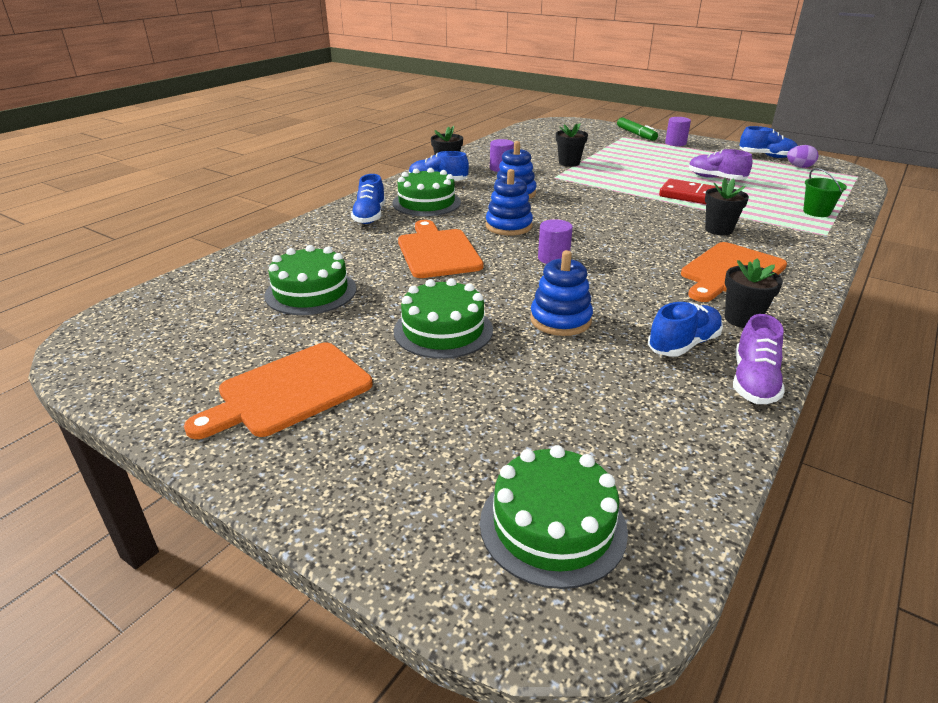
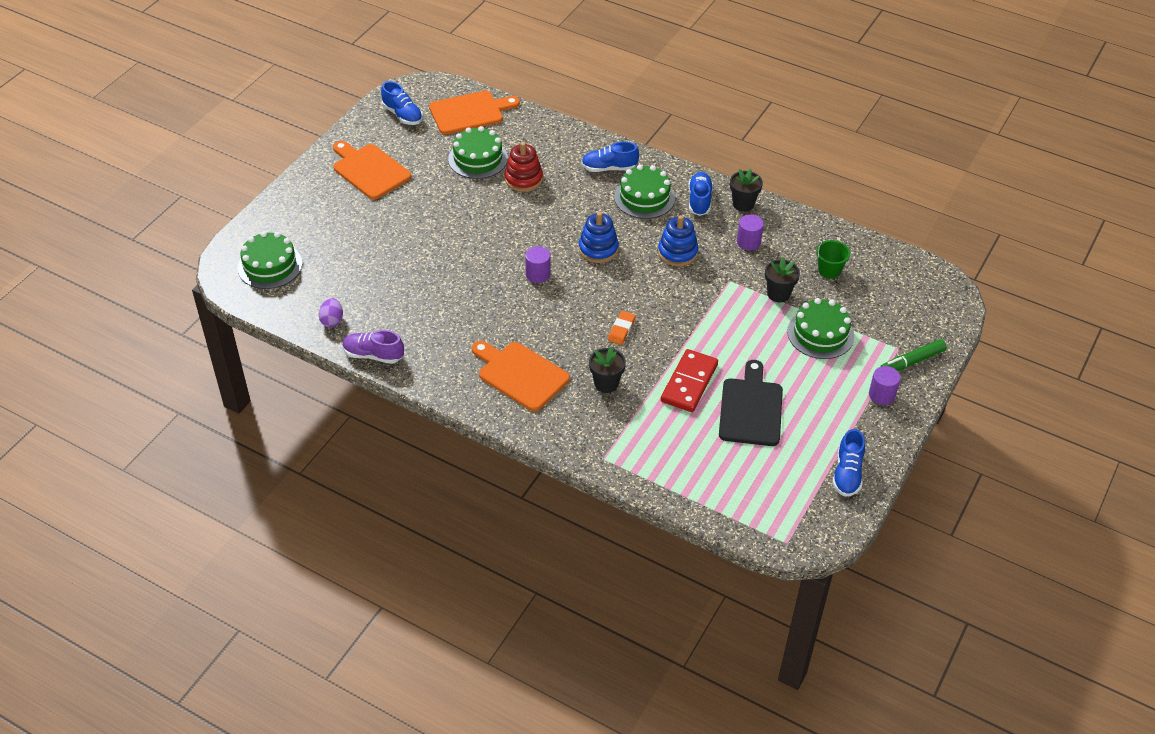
camera: 85 degrees right, 15 degrees up
(370, 262) = (523, 179): none -> red stacking toy
(437, 252) = (544, 211): orange cutting board -> orange cutting board (470, 112)
(443, 330) = (431, 222): green cake -> green cake (820, 334)
(560, 320) = (444, 275): blue stacking toy -> none
(635, 220) = (621, 330): none -> orange eraser
(683, 344) = (414, 330): blue shoe -> blue shoe (402, 115)
(716, 178) = (751, 408): purple shoe -> black cutting board
(742, 319) = (447, 366): black flower pot -> none
(799, 167) = (810, 495): purple egg -> purple egg (332, 321)
(816, 212) = (661, 468): green bucket -> green bucket (829, 270)

